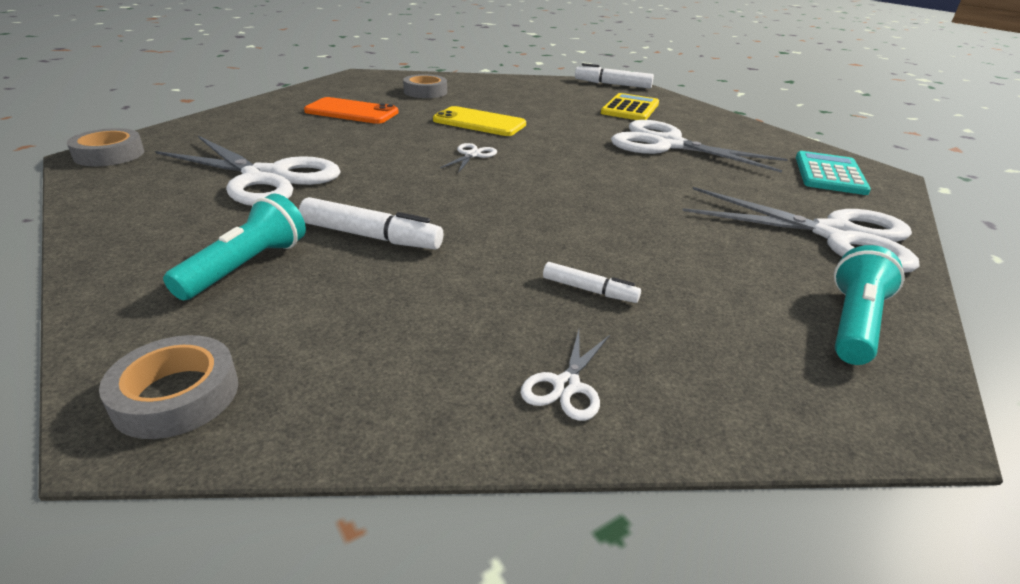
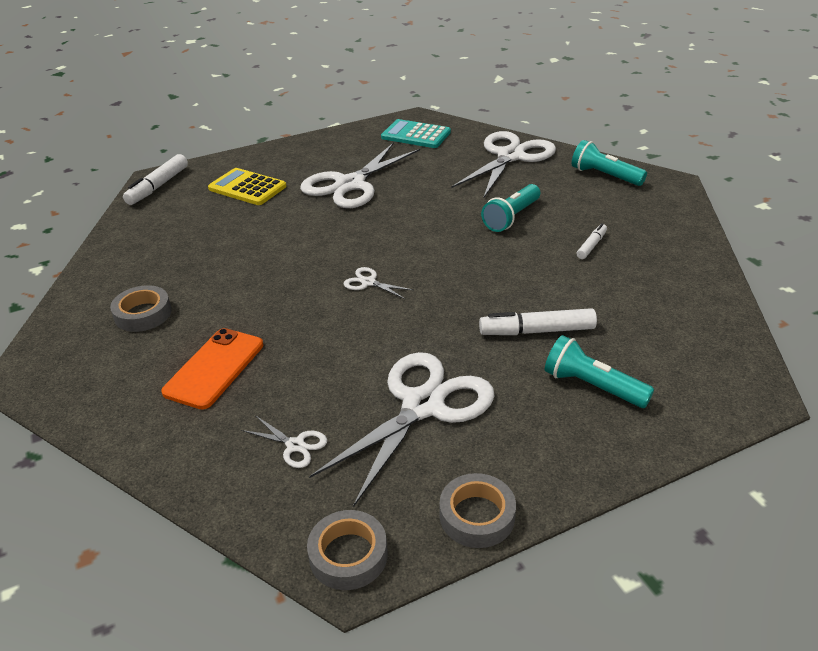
camera: 80 degrees left, 5 degrees up
(176, 395) = (732, 386): grey tape -> grey tape (477, 516)
(371, 236) = (537, 331): white marker -> white marker turned 120 degrees counterclockwise
(479, 122) = (274, 276): yellow phone -> none
(566, 386) = (680, 261): white scissors -> white scissors (295, 445)
(643, 230) = (511, 217): none -> turquoise flashlight

